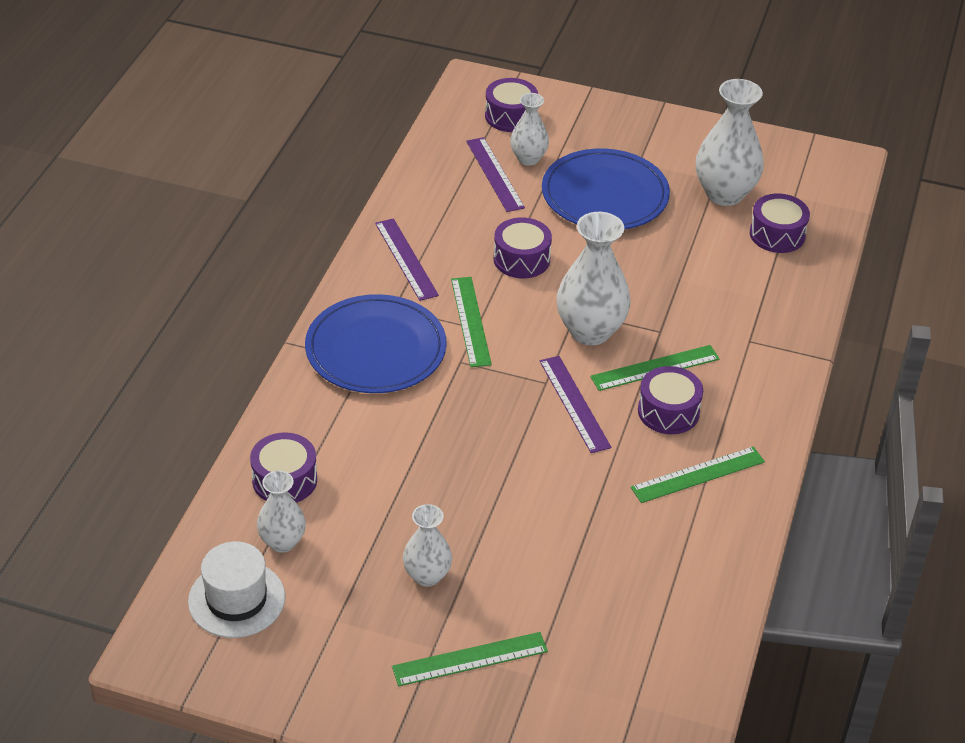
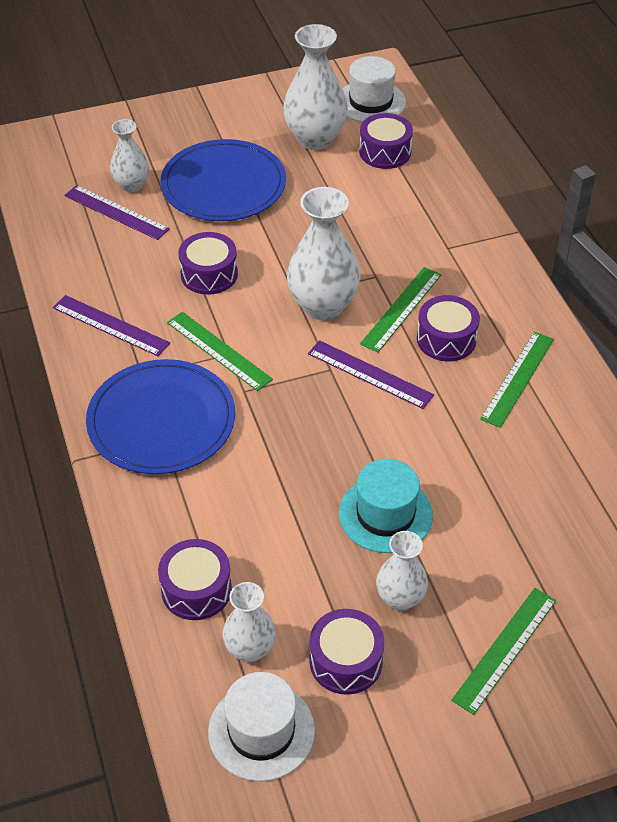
camera: 35 degrees left, 5 degrees up
(478, 511) = (385, 514): none -> turquoise hat
(510, 116) = (81, 156): purple drum -> purple drum (346, 661)
(809, 186) = (371, 102): none -> white hat

